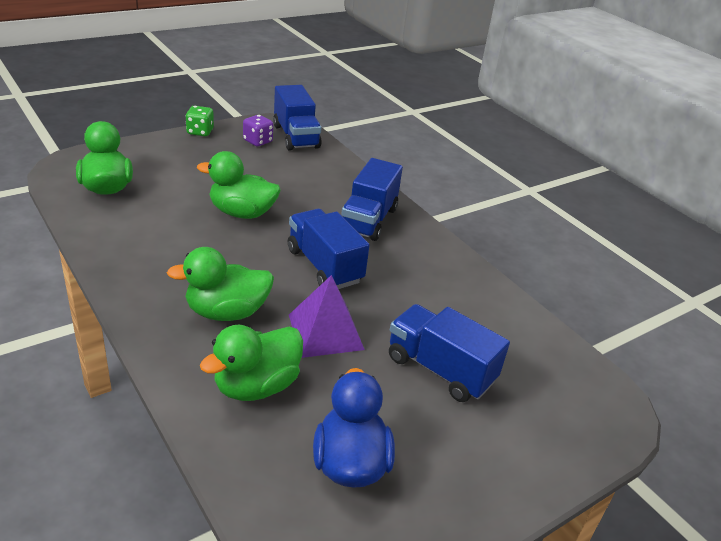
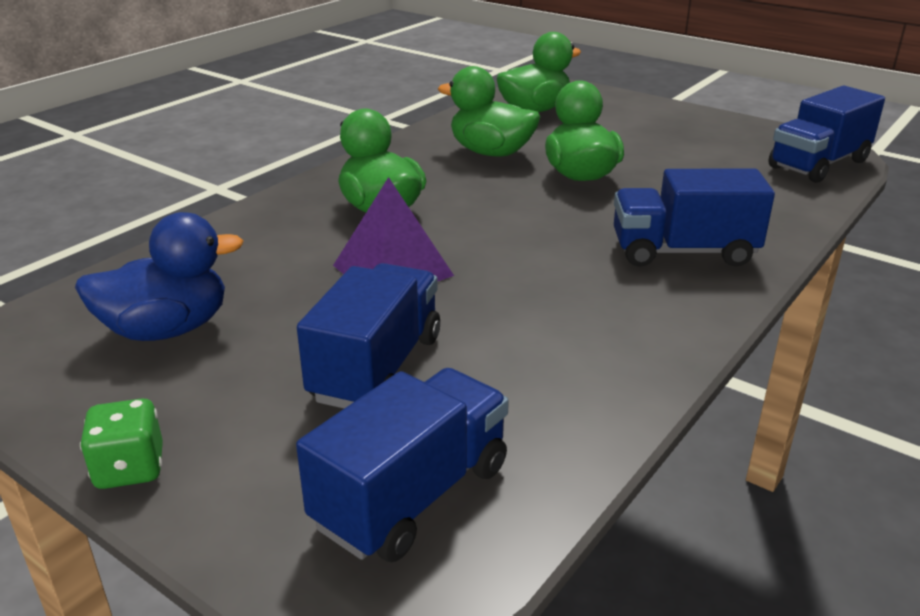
camera: 75 degrees right, 5 degrees down
(200, 132) = (720, 117): green dice -> green dice (130, 469)
(256, 386) = (268, 250): green duck -> green duck (491, 153)
(257, 141) = (759, 147): purple dice -> none
(324, 266) = (529, 243): blue truck -> blue truck (412, 496)

